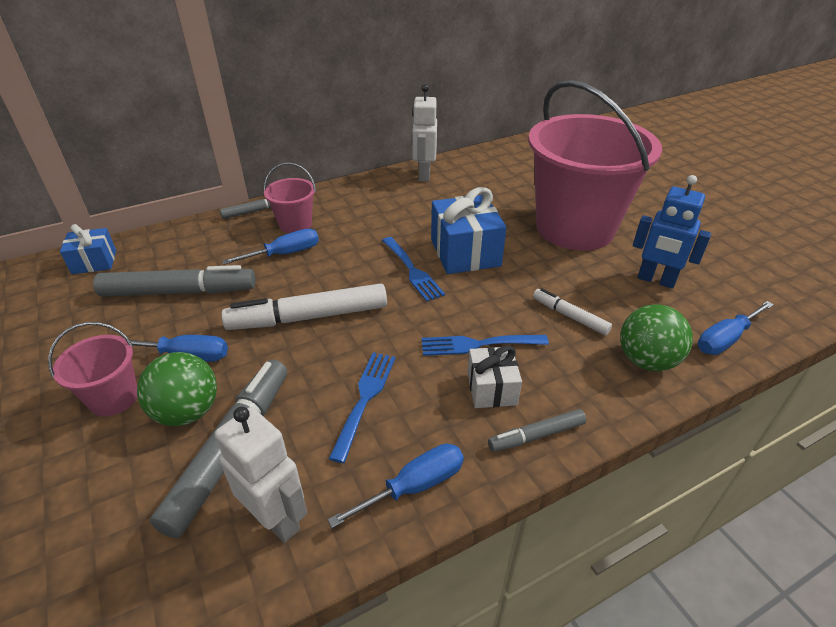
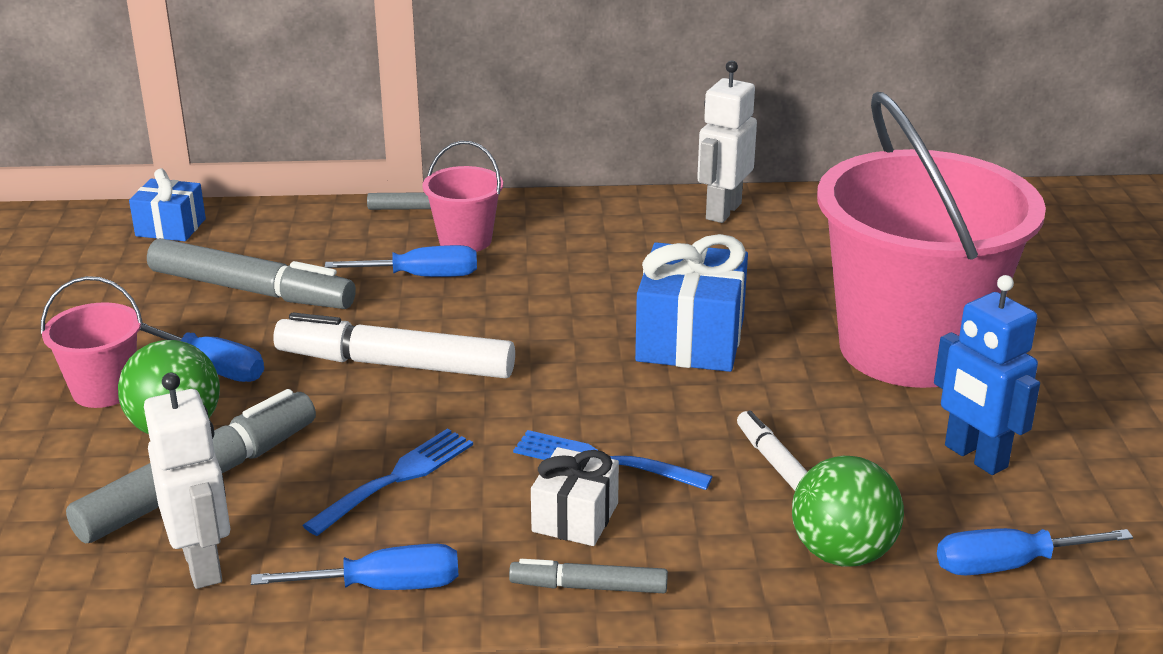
camera: 25 degrees right, 10 degrees down
(412, 270) = (588, 344): blue fork -> none

